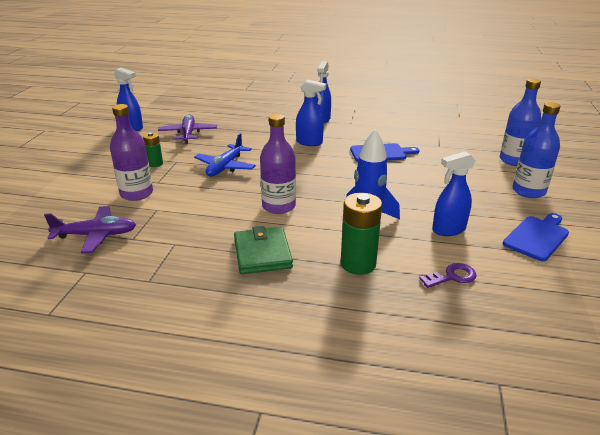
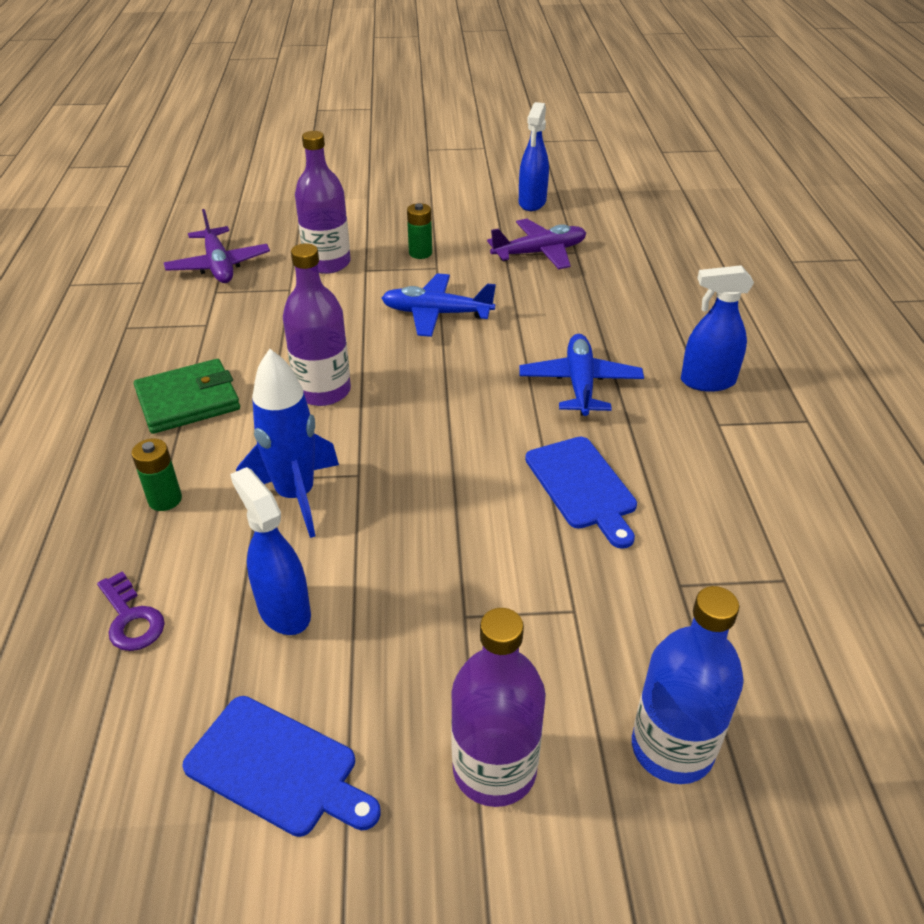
camera: 75 degrees right, 10 degrees up
(309, 142) = (580, 383): blue spray bottle -> blue plane
(358, 264) = (165, 499): green battery -> green battery, size x0.58
(528, 191) = (494, 769): blue bottle -> purple bottle

